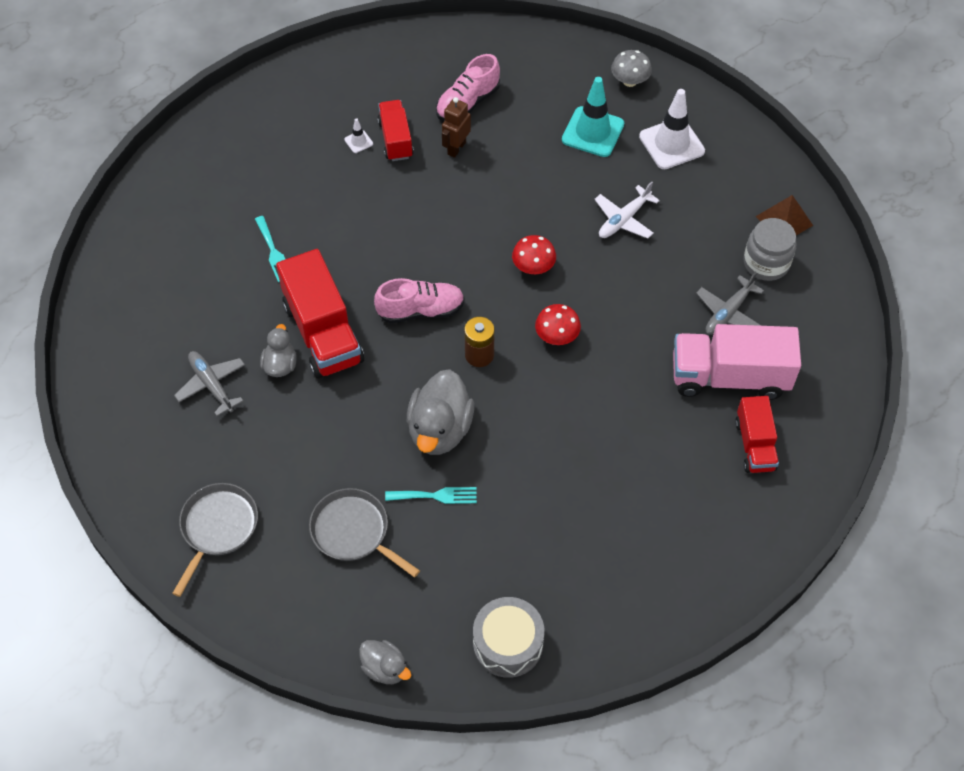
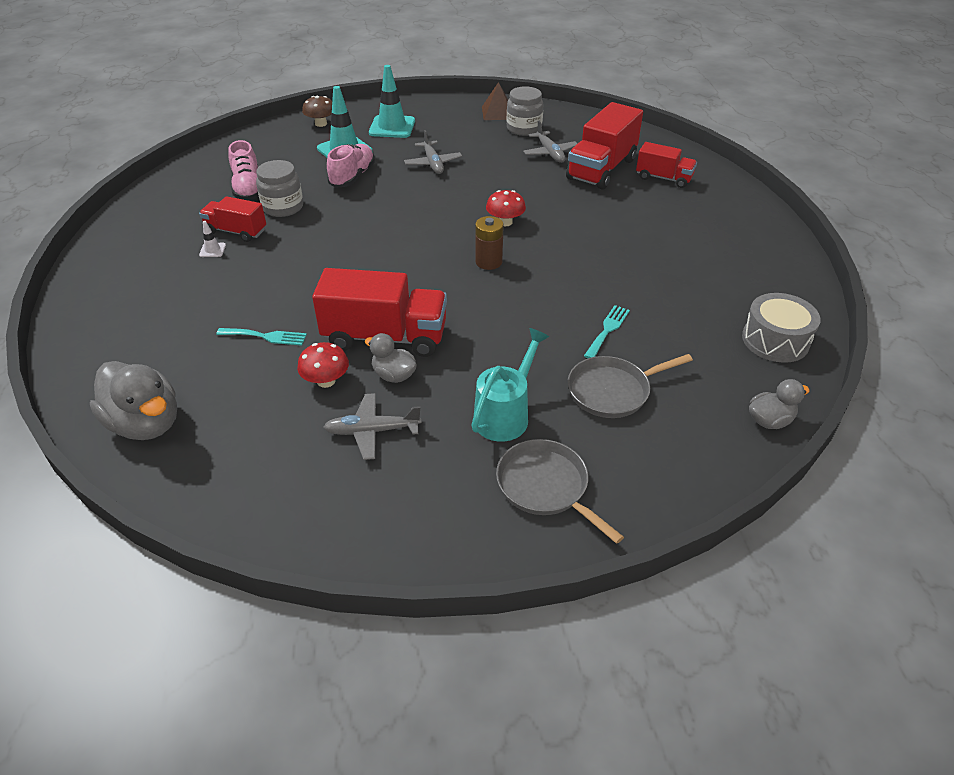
camera: 60 degrees left, 15 degrees down
(280, 465) = (505, 414): none -> turquoise watering can
(420, 310) = (417, 276): pink shoe -> pink shoe (352, 176)
(440, 429) = (543, 305): grey duck -> grey duck (146, 423)
(456, 148) = (283, 207): brown robot -> grey jar
(533, 267) = (433, 211): red mushroom -> red mushroom (326, 381)
(624, 219) = (433, 163): white plane -> grey plane
(629, 81) = (321, 124): grey mushroom -> brown mushroom
(671, 144) = (392, 127): white traffic cone -> turquoise traffic cone
(729, 377) = (601, 169): pink truck -> red truck

